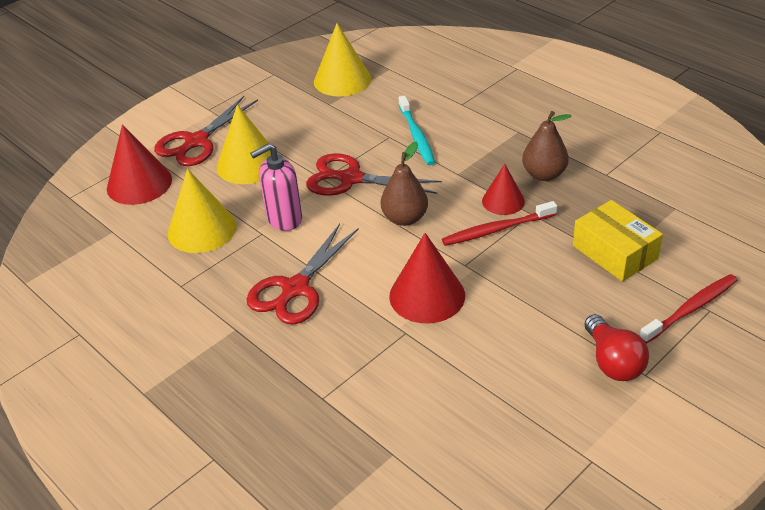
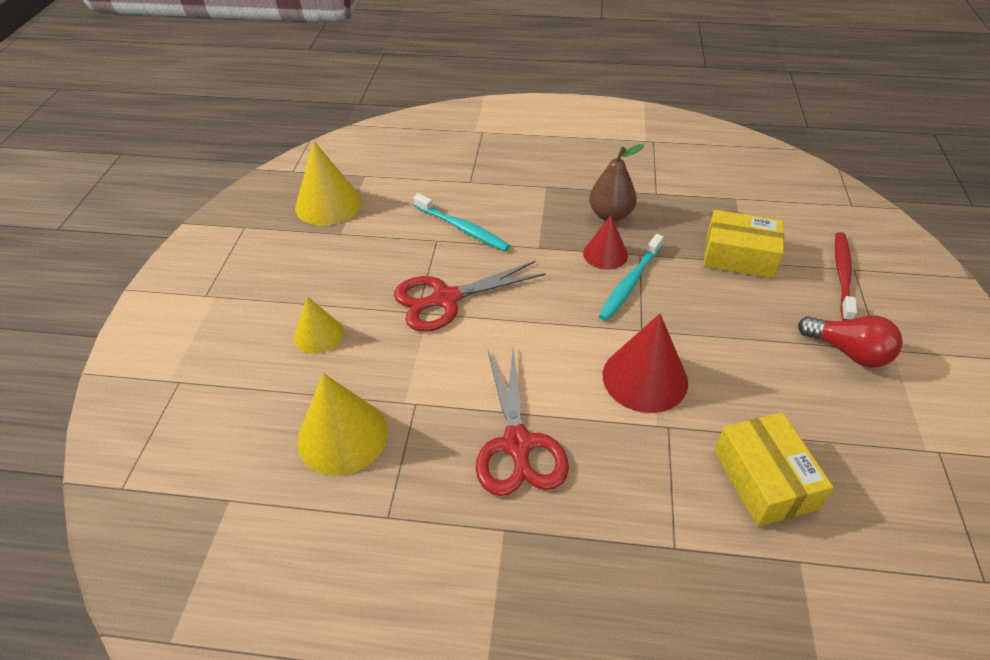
camera: 40 degrees left, 5 degrees up
(139, 183) = (205, 422): red cone -> none
(196, 141) = (229, 338): red scissors -> none
(248, 164) = (318, 335): yellow cone -> yellow cone, size x0.62
(284, 219) = (423, 375): pink soap dispenser -> none
(405, 218) = (540, 313): brown pear -> none
(430, 398) = (764, 479): none -> yellow box
(496, 230) = (630, 283): red toothbrush -> turquoise toothbrush

